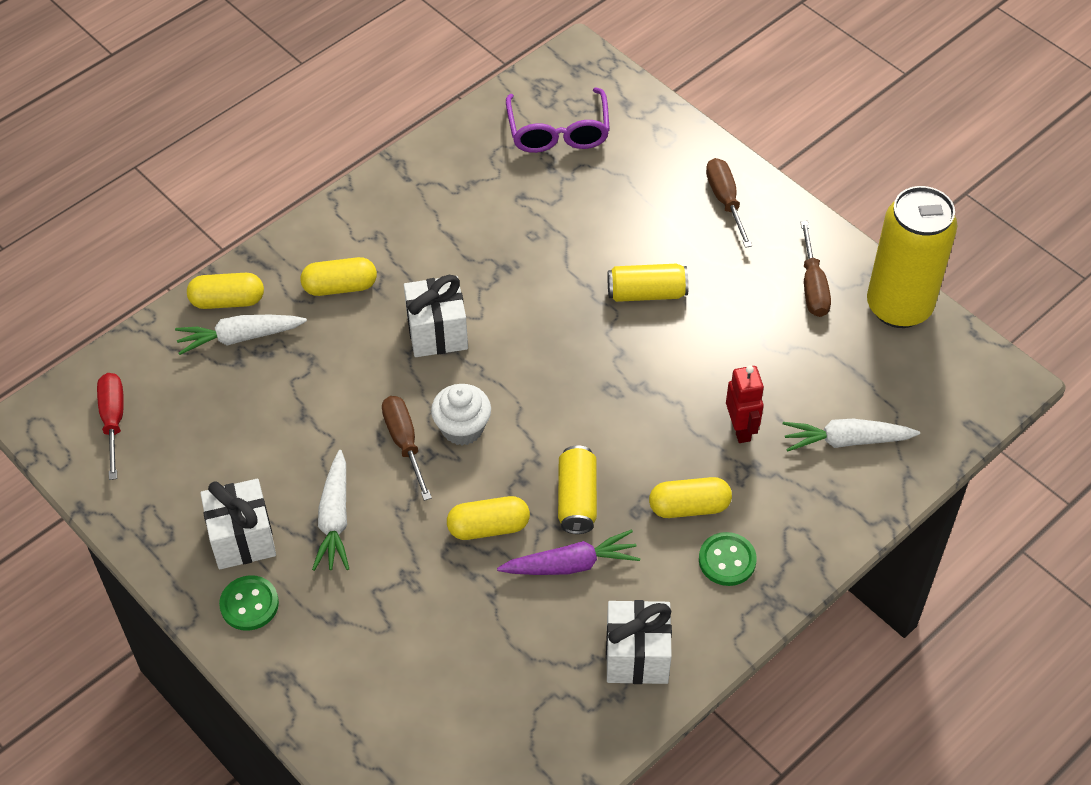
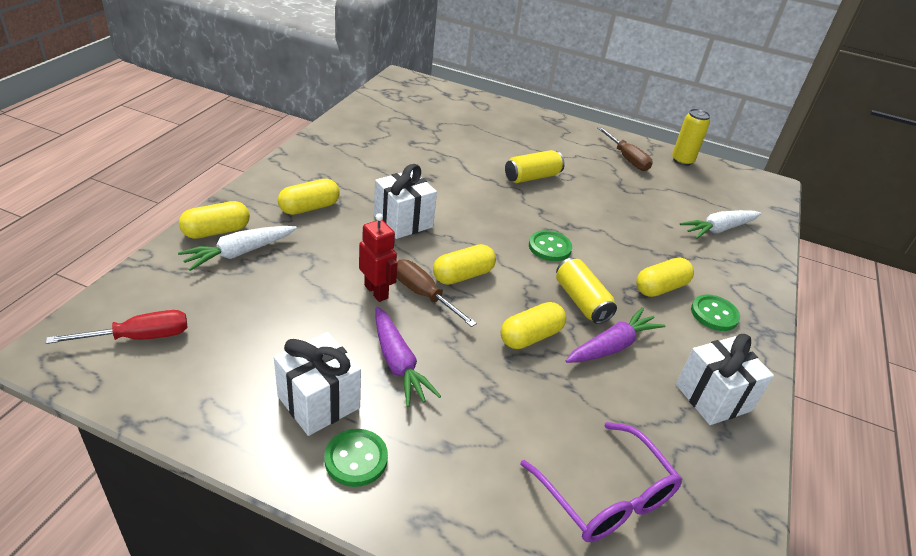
camera: 30 degrees left, 15 degrees down
(113, 421) = (139, 337): red screwdriver -> red screwdriver turned 105 degrees clockwise
(335, 519) = (398, 363): white carrot -> purple carrot
(462, 428) = (463, 275): white cupcake -> yellow capsule
(558, 132) = (414, 110): purple glasses -> purple glasses (606, 496)
(591, 414) = (549, 247): none -> green button
(725, 201) = (542, 128): brown screwdriver -> none
(741, 429) = (652, 236): red robot -> red robot (376, 291)
(899, 307) = (682, 161): yellow can -> yellow can, size x0.52

